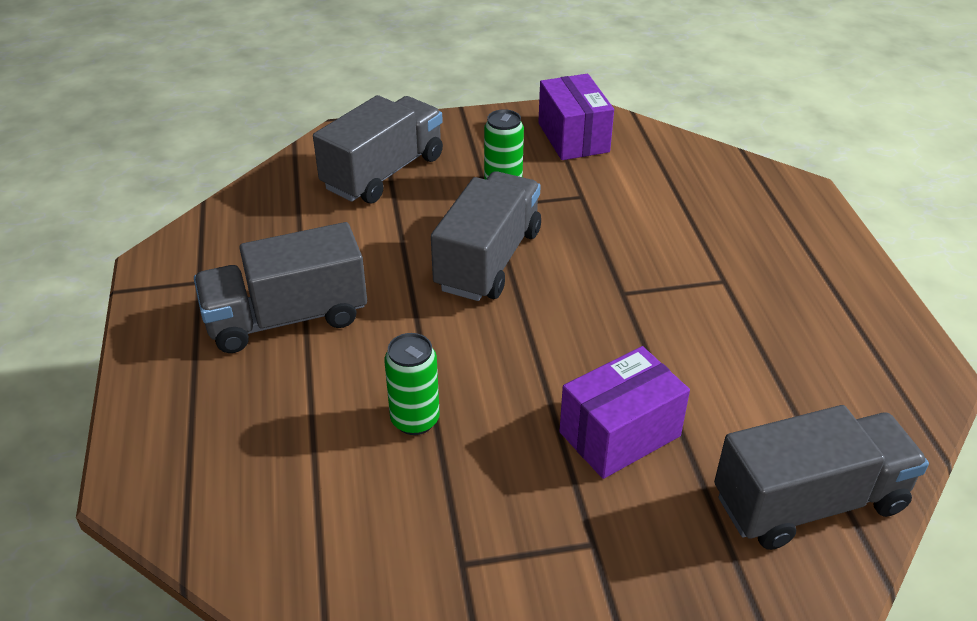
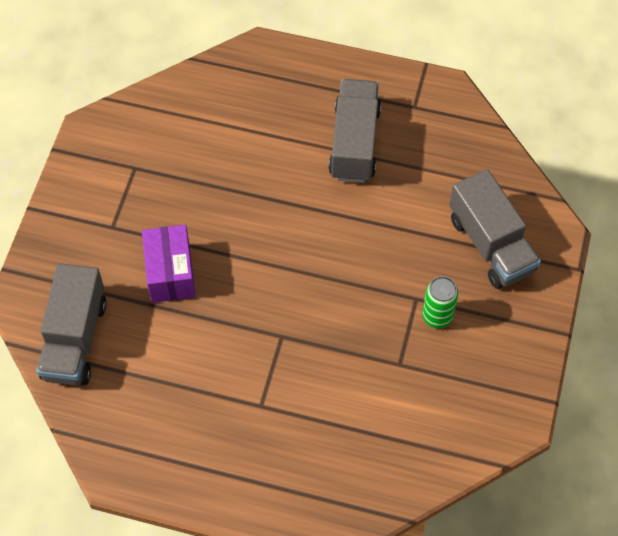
camera: 115 degrees right, 20 degrees up
(415, 420) = (236, 180): green can -> none
(488, 260) = (355, 271): grey truck -> none
(573, 137) = (481, 397): purple box -> none

